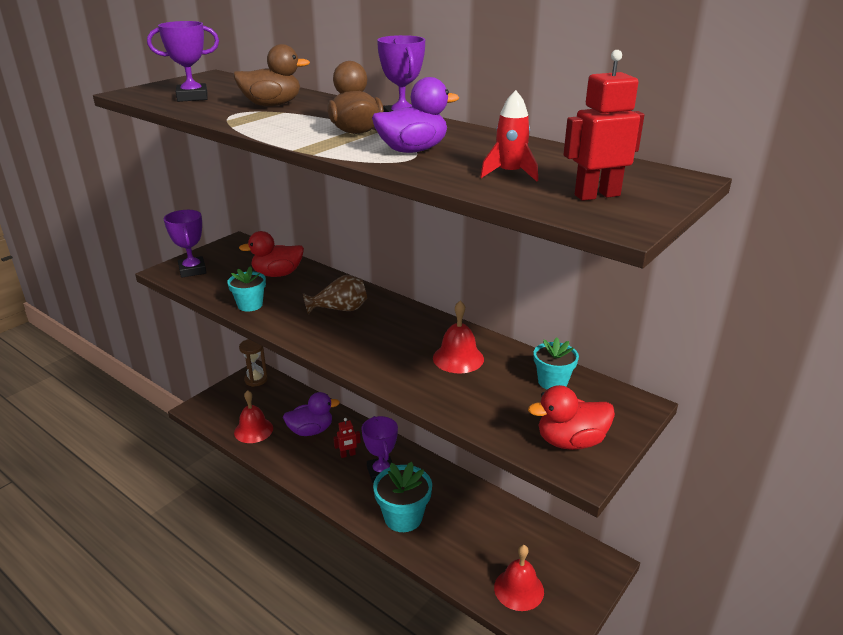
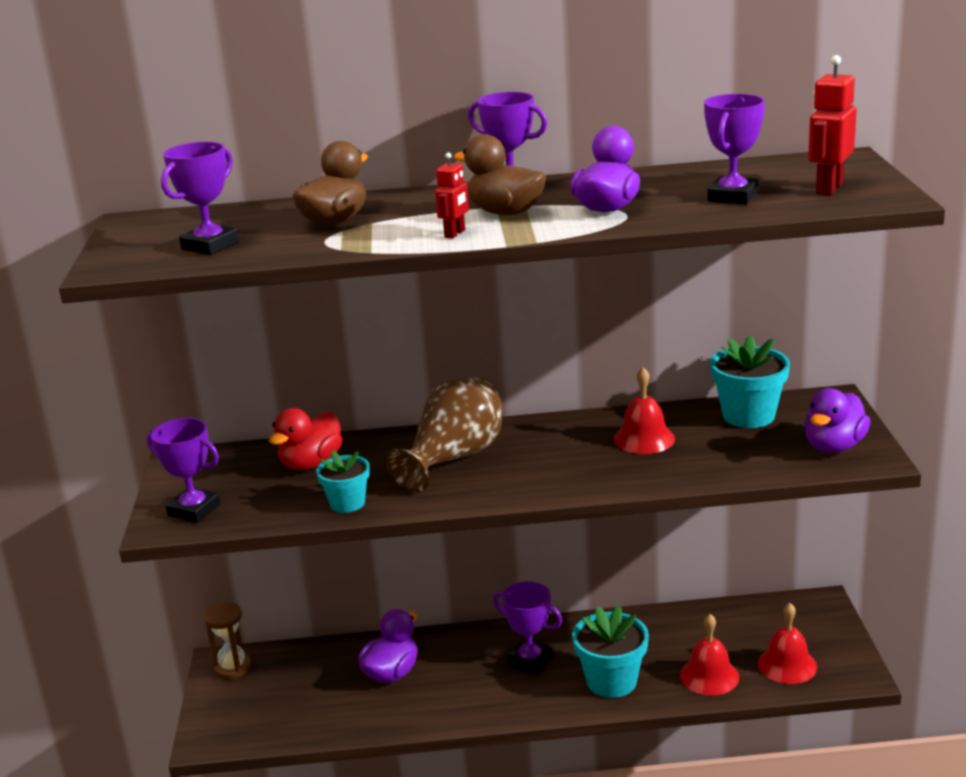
camera: 40 degrees left, 5 degrees down
(253, 430) = (322, 714): red bell -> red bell (709, 676)
(340, 309) = (453, 459): brown vase -> brown vase, size x1.63
(348, 455) = (470, 668): red robot -> red robot (455, 234)
(510, 174) = (732, 196): red rocket -> purple trophy
(552, 382) = (748, 416): turquoise flower pot -> turquoise flower pot, size x1.58
(570, 441) = (834, 446): red duck -> purple duck

